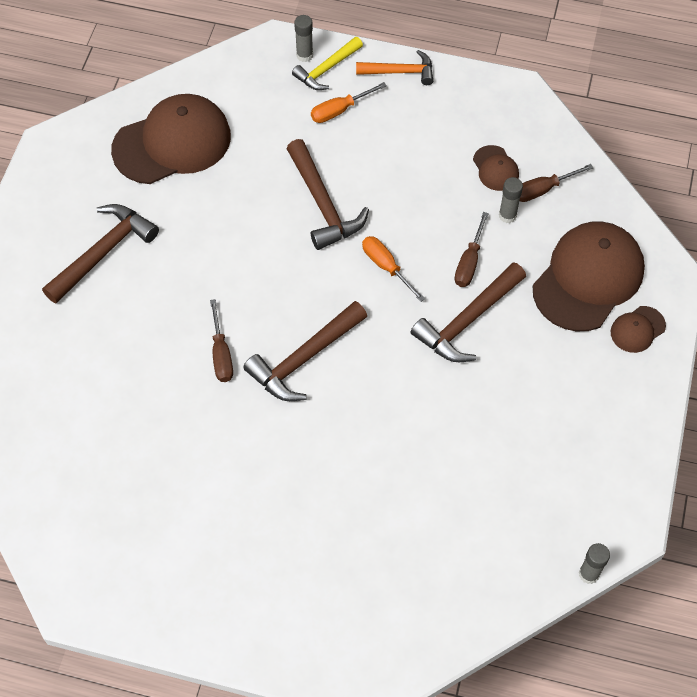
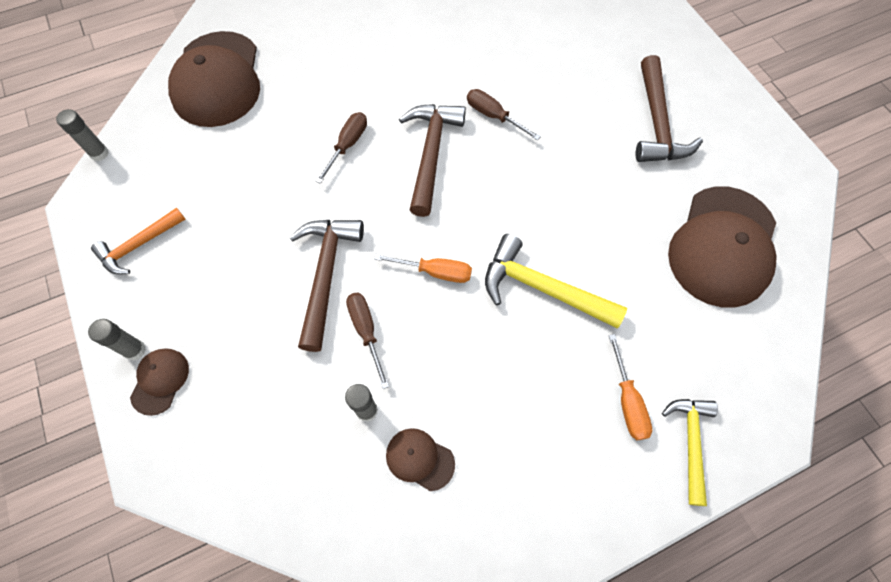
camera: 140 degrees right, 5 degrees up
(304, 55) = (728, 441): grey glue stick -> grey glue stick (135, 350)
(323, 204) = (542, 288): brown hammer -> yellow hammer
(339, 110) = (627, 401): orange screwdriver -> orange screwdriver turned 150 degrees clockwise
(400, 72) = (619, 506): orange hammer -> orange hammer (139, 245)
(543, 190) = (352, 472): brown screwdriver -> brown screwdriver (348, 145)
(588, 278) = (240, 400): brown cap -> brown cap (217, 79)

